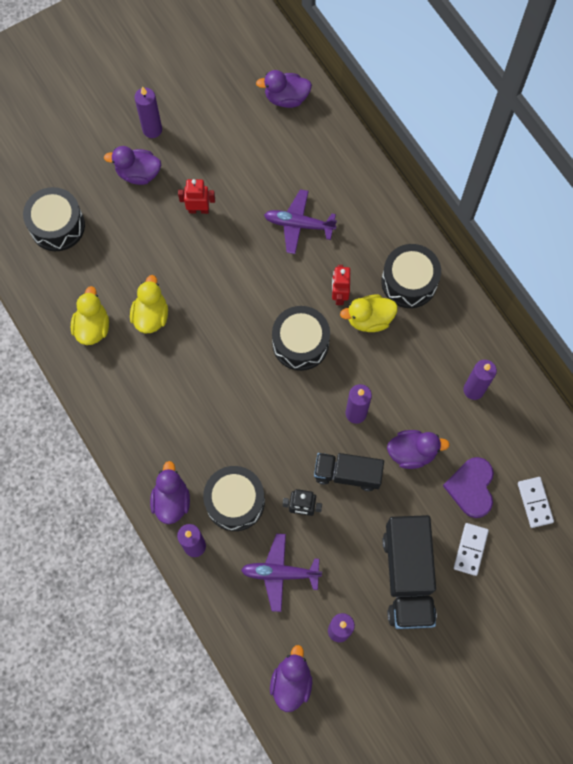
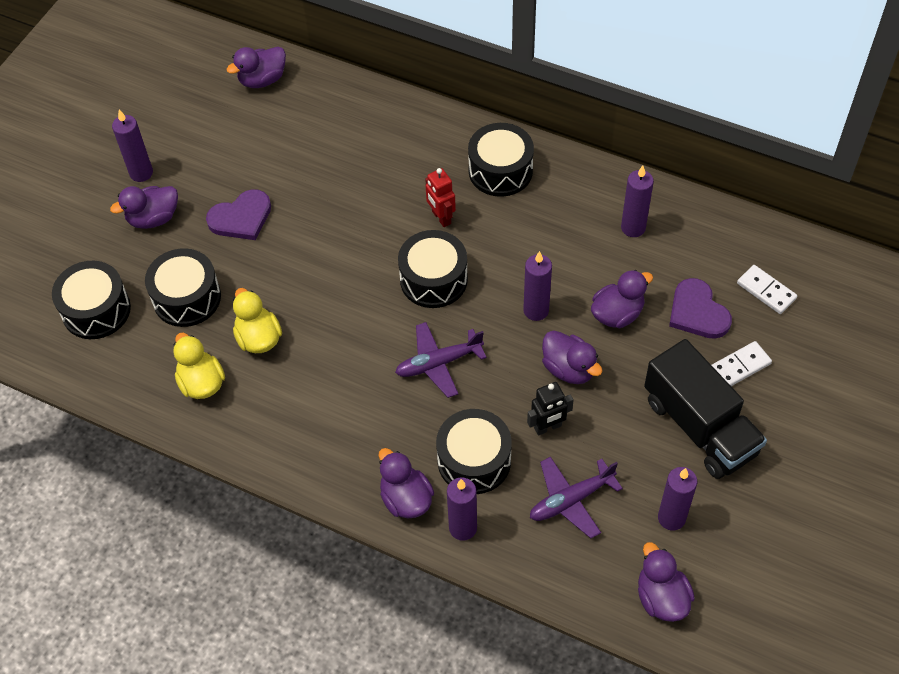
camera: 30 degrees left, 15 degrees down
(122, 253) = (187, 298): none -> black drum
(198, 209) = (241, 218): red robot -> purple heart
(298, 224) = (354, 178): purple plane -> purple plane (438, 363)
(347, 474) = (569, 369): black truck -> purple duck
(369, 319) = (486, 222): yellow duck -> none
(470, 549) = (740, 366): white domino -> white domino turned 75 degrees clockwise

